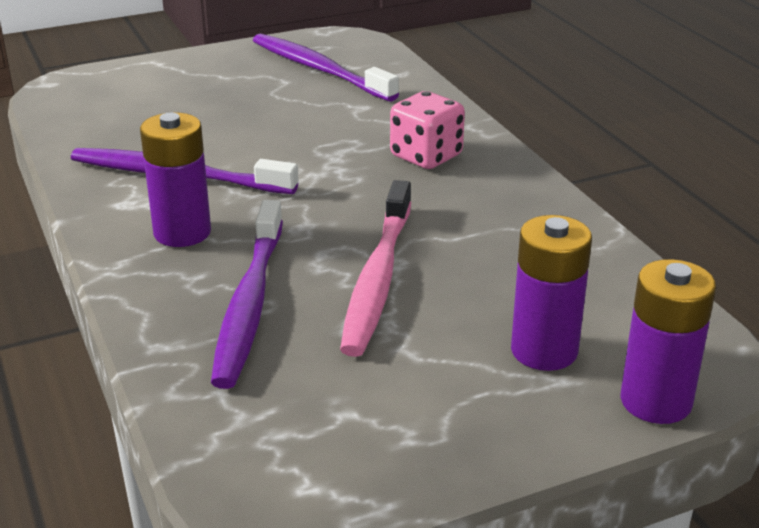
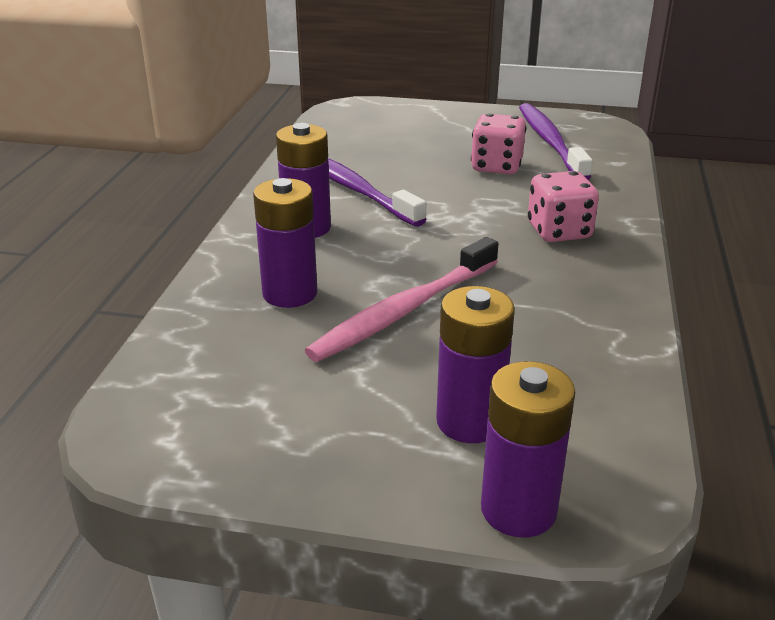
camera: 35 degrees right, 0 degrees up
(249, 304) = (290, 293): purple toothbrush -> purple battery
(297, 109) = (496, 167): none -> pink dice

